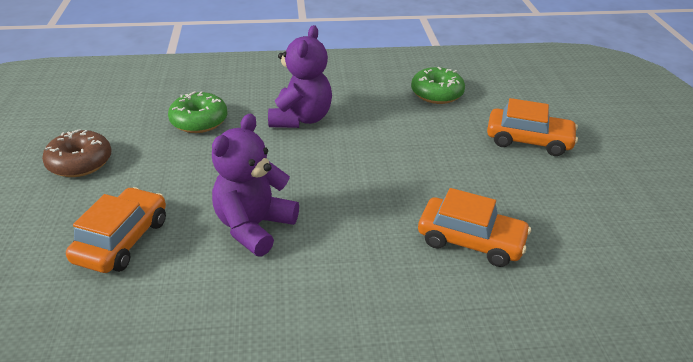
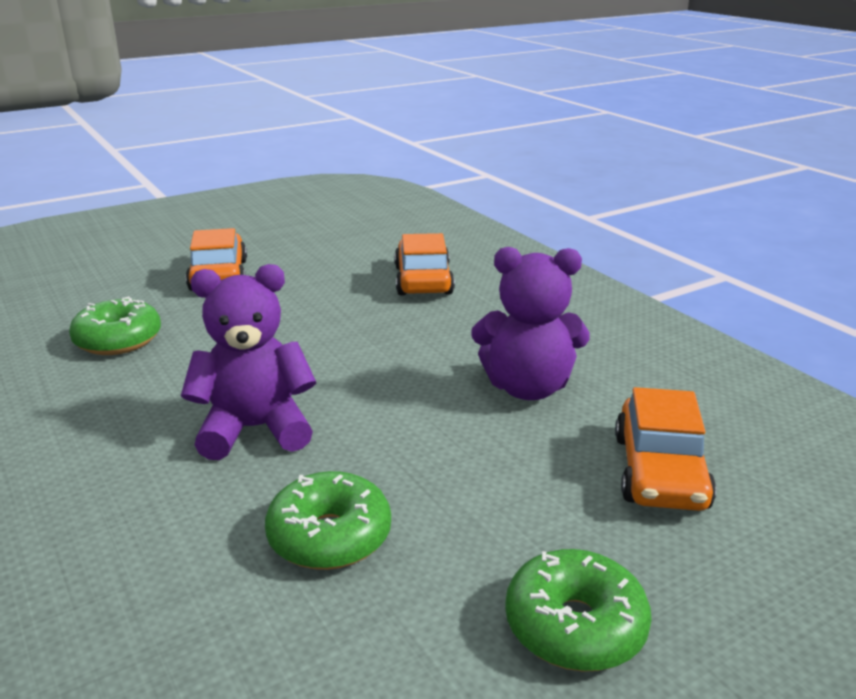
camera: 115 degrees left, 10 degrees down
(80, 162) = (575, 626): brown donut -> green donut
(122, 240) = (660, 471): orange car -> orange car turned 75 degrees counterclockwise

